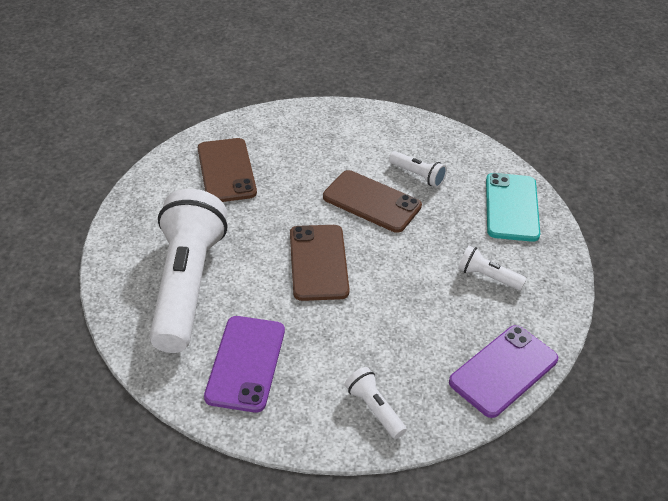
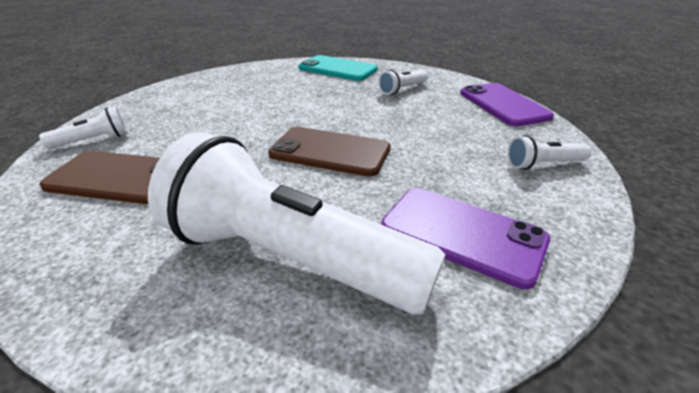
camera: 65 degrees left, 10 degrees down
(372, 201) = (275, 111): brown phone -> none
(418, 175) = (267, 88): white flashlight -> white flashlight (93, 140)

